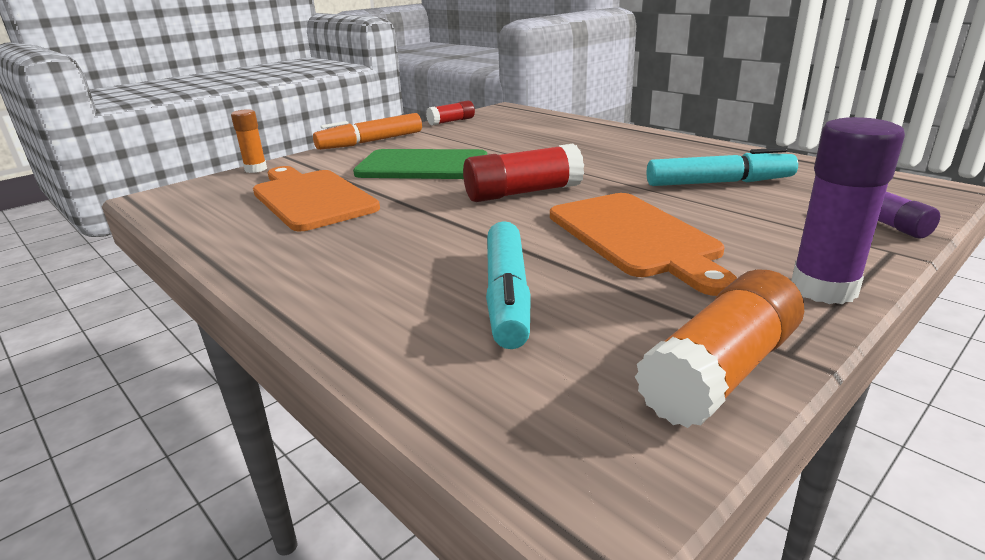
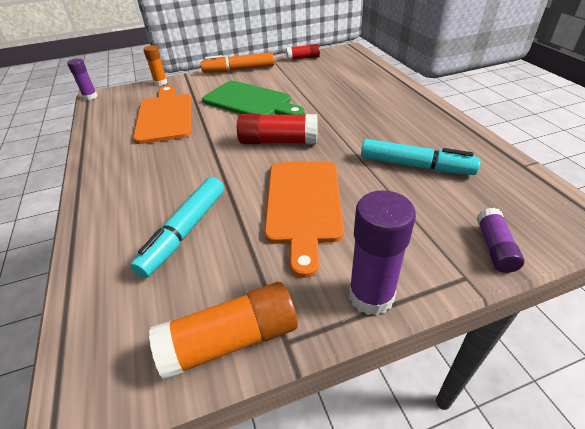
camera: 25 degrees right, 15 degrees up
(139, 200) = (90, 97): none -> purple glue stick

